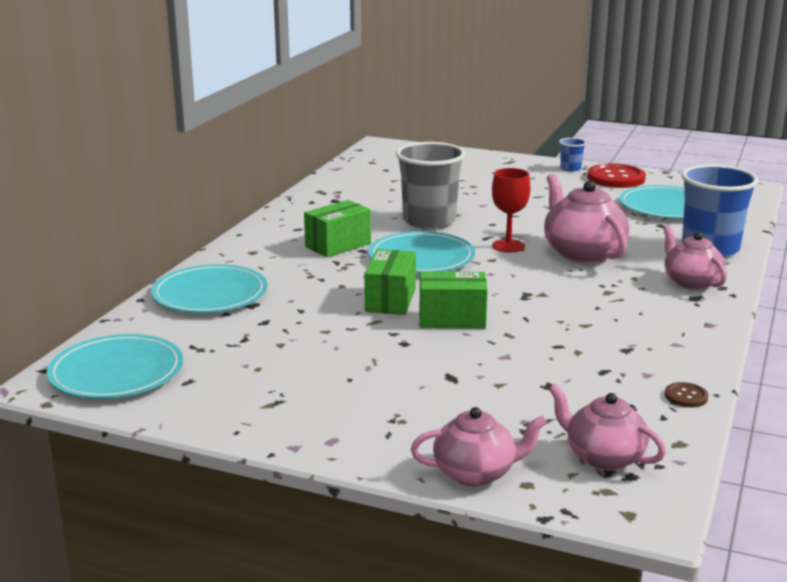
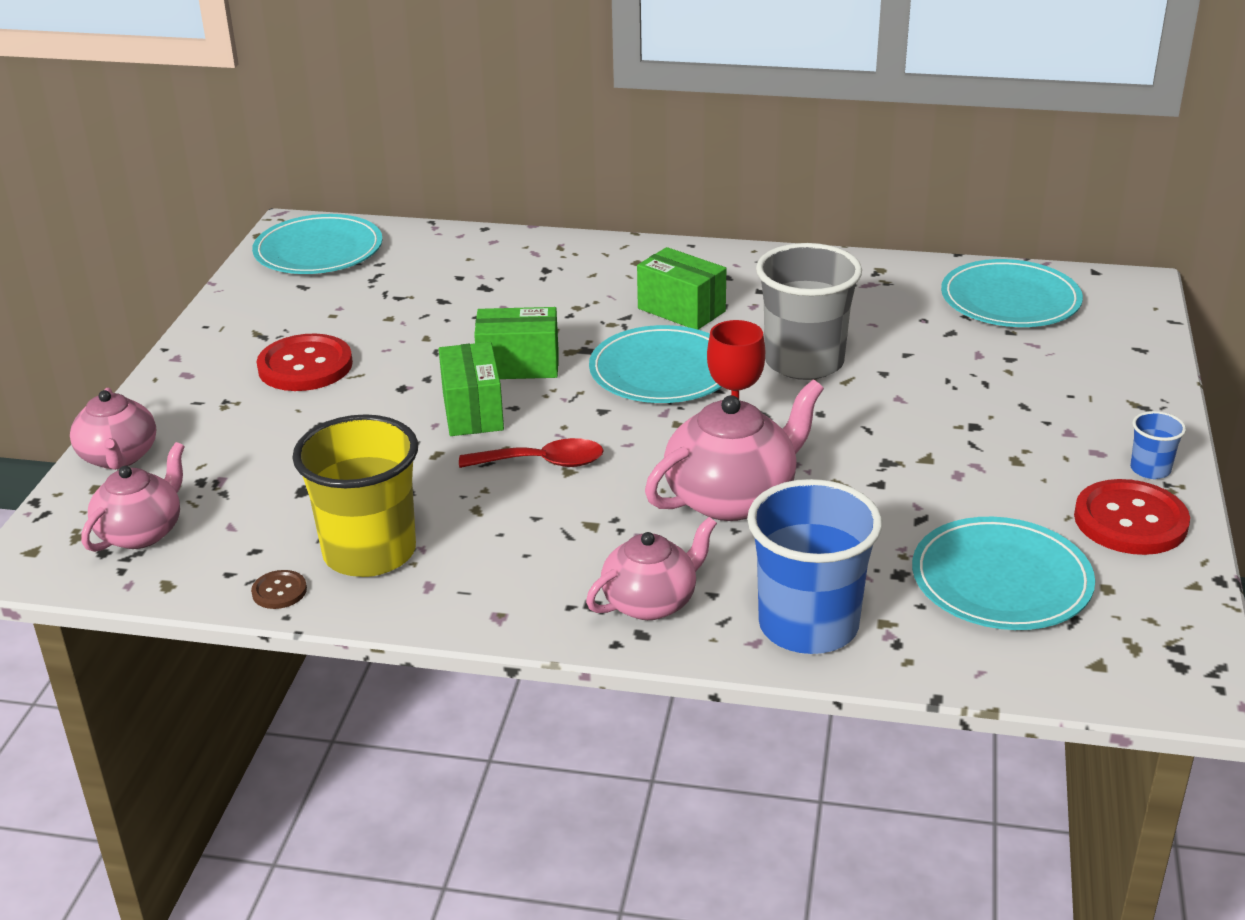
camera: 80 degrees right, 10 degrees up
(210, 294) = (506, 260): turquoise plate -> turquoise plate (1010, 300)
(347, 382) = (305, 366): none -> red button
(530, 300) = (543, 463): none -> red spoon
(637, 362) = (369, 552): none -> yellow cup

